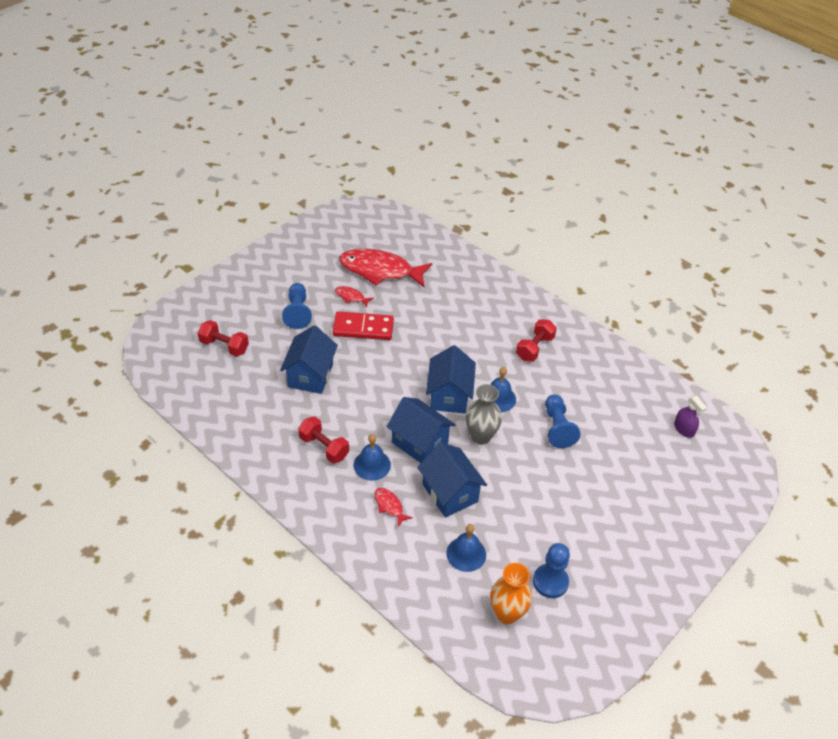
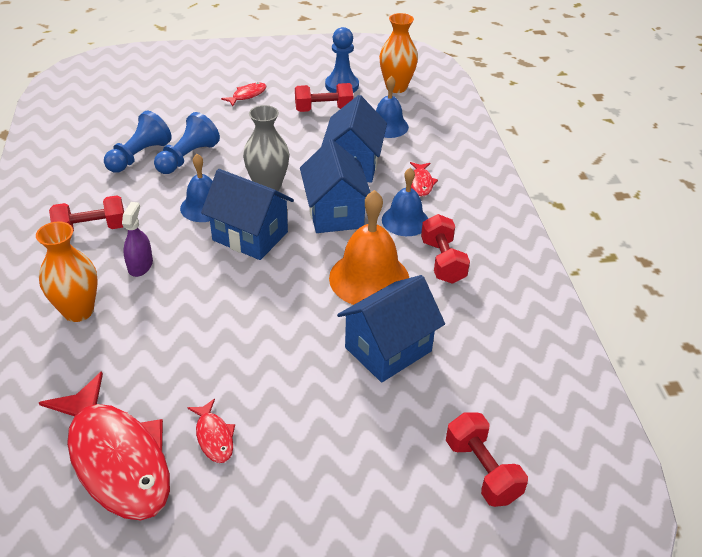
camera: 140 degrees left, 5 degrees down
(297, 312) = (320, 462): blue pawn -> blue pawn (139, 156)
(356, 409) = (369, 278): none -> orange bell
(363, 328) = (252, 374): red domino -> none
(449, 396) = (250, 236): blue house -> blue house turned 75 degrees clockwise
(476, 308) = (78, 311): none -> orange vase
(530, 539) = (323, 110): none -> red dumbbell
(601, 515) = (247, 95): none -> red fish
(684, 429) = (87, 104): purple spray bottle -> purple spray bottle (140, 265)

